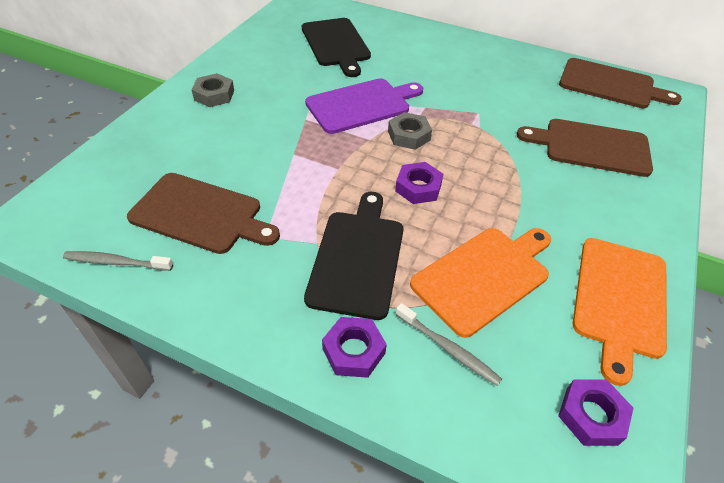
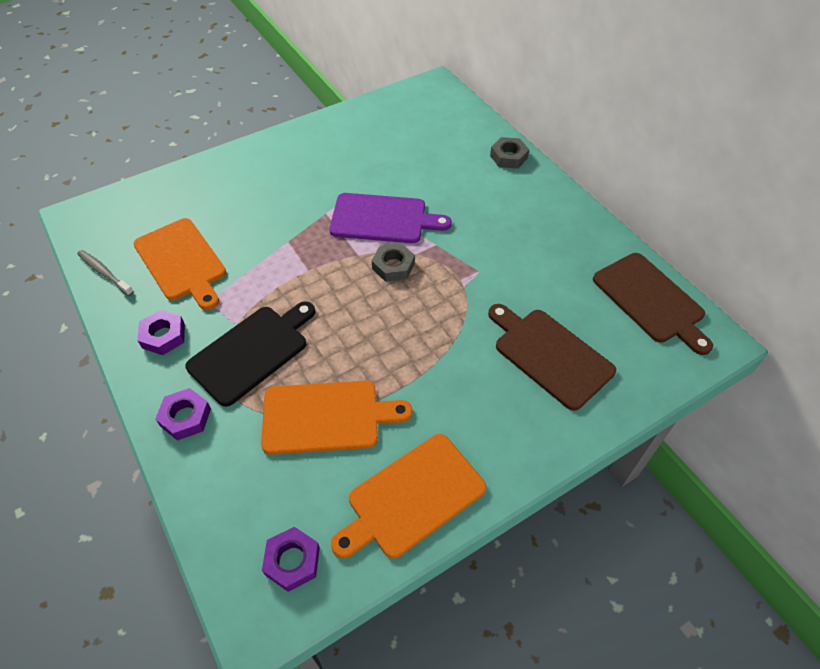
camera: 35 degrees right, 5 degrees up
(200, 214) = (182, 262): brown cutting board -> orange cutting board
(214, 95) = (277, 160): grey nut -> grey nut (508, 157)
(336, 44) = (420, 147): black cutting board -> none
(418, 187) = (353, 317): purple nut -> purple nut (163, 336)
(448, 348) = (246, 453): grey toothbrush -> none

